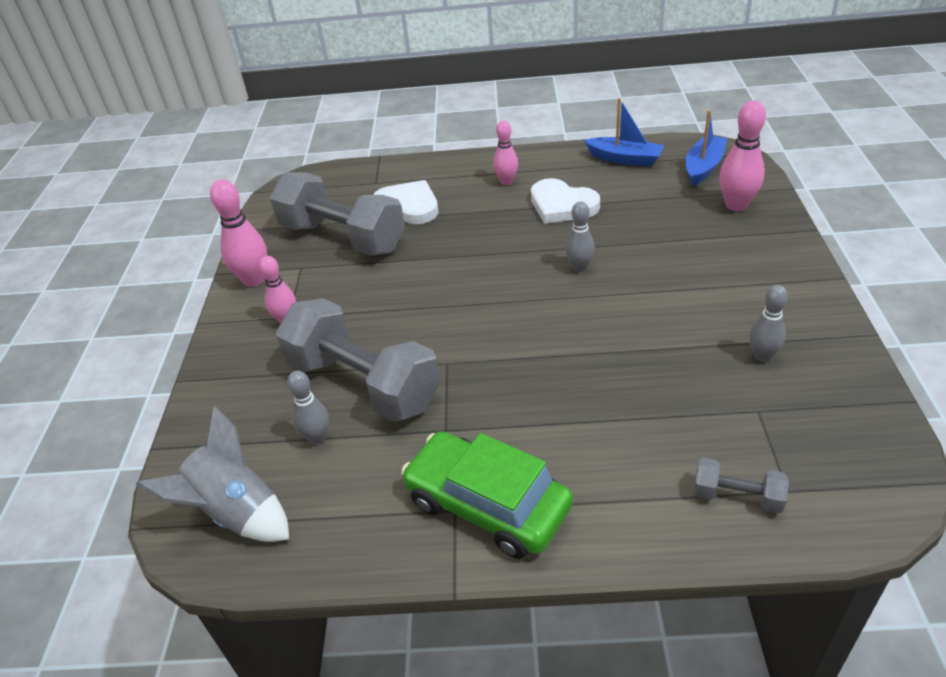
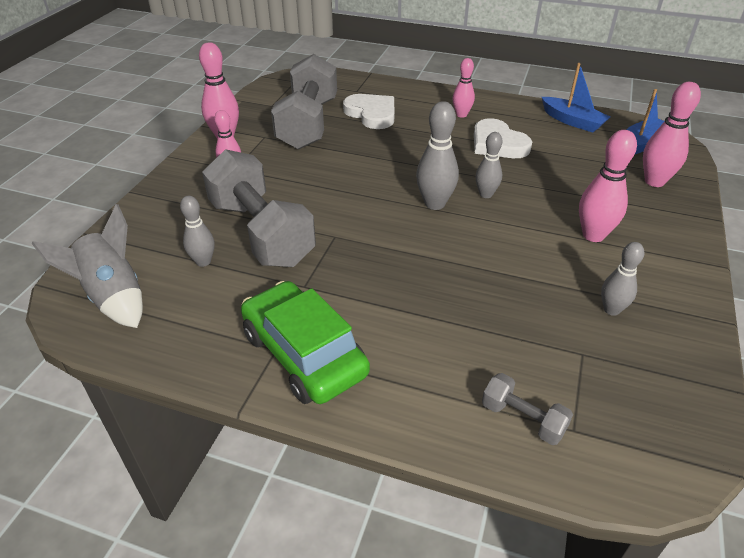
camera: 15 degrees right, 0 degrees up
(342, 237) = (308, 124): grey dumbbell -> grey dumbbell turned 45 degrees clockwise
(533, 293) = (435, 204): none -> grey bowling pin
(707, 281) = (593, 235): none -> pink bowling pin

